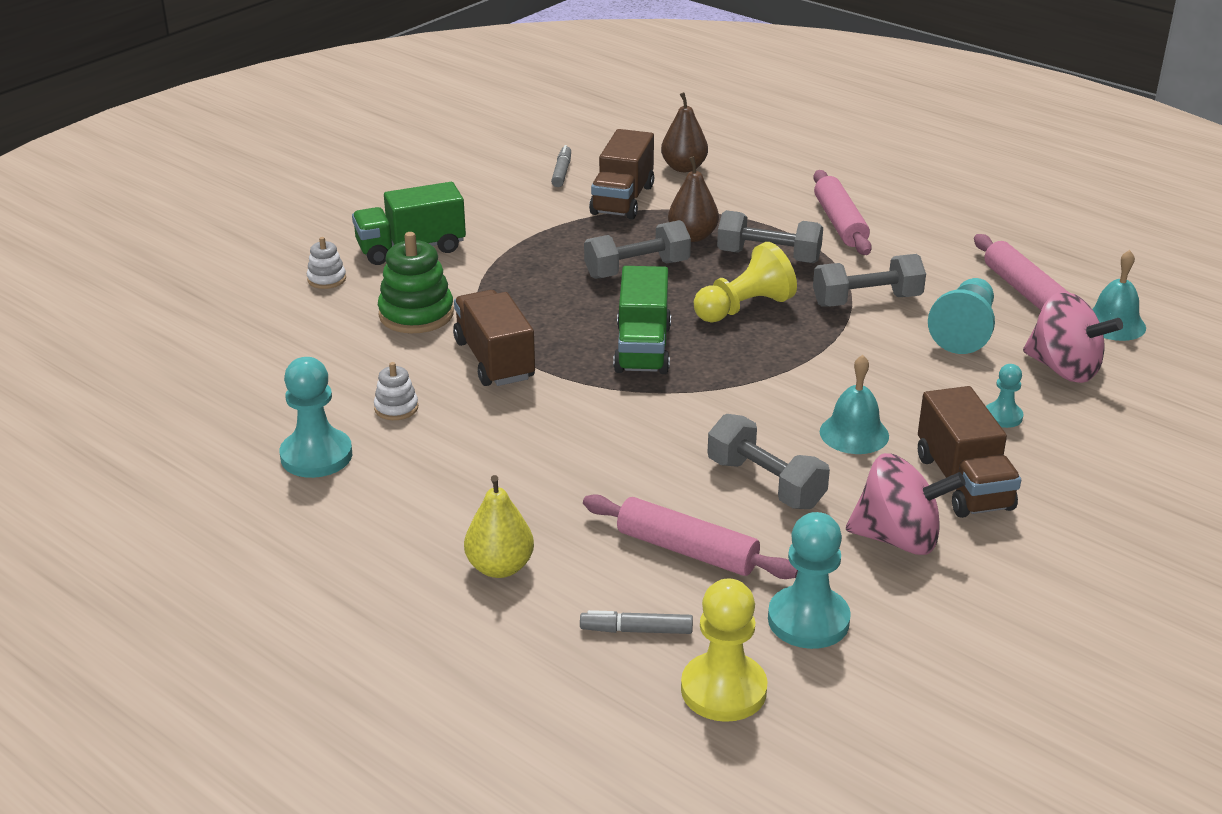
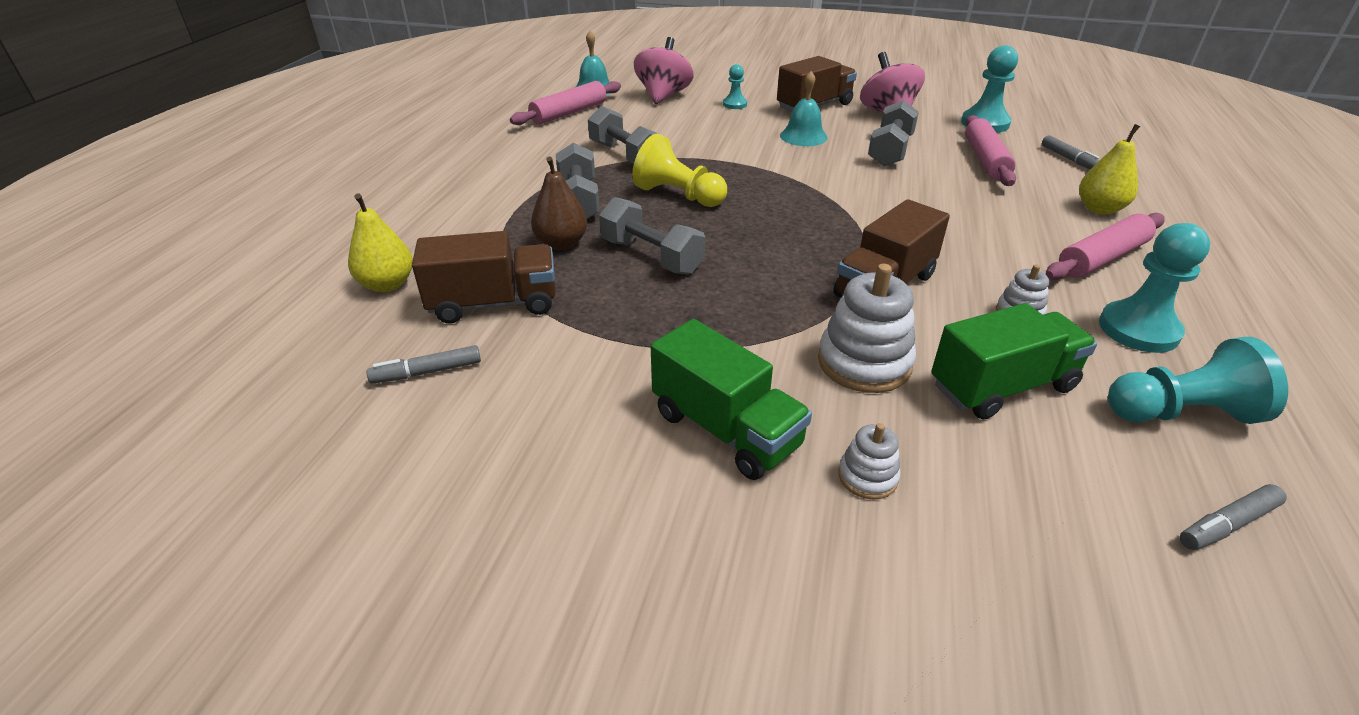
camera: 115 degrees left, 5 degrees up
(160, 376) = (1227, 524): none -> grey marker
(416, 314) = (864, 363): green stacking toy -> white stacking toy
(642, 349) = (785, 222): green truck -> green truck (1002, 387)
(684, 168) = (387, 284): brown pear -> yellow pear
(723, 690) = (1066, 132): yellow pawn -> none
(840, 223) = (492, 183): pink rolling pin -> pink rolling pin (1101, 258)
(964, 331) = (642, 123): turquoise pawn -> turquoise pawn (1180, 413)

